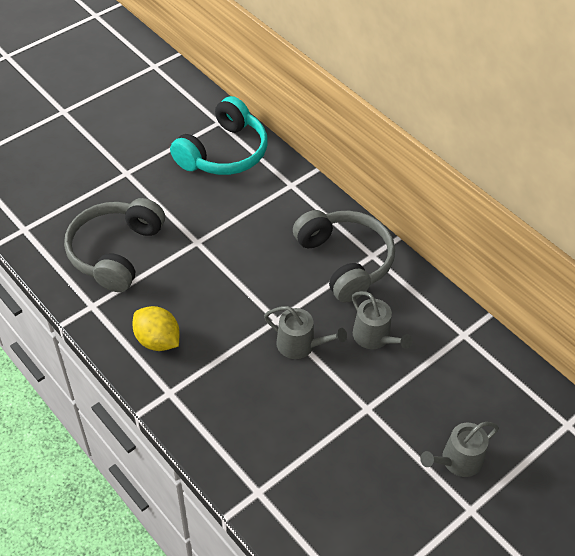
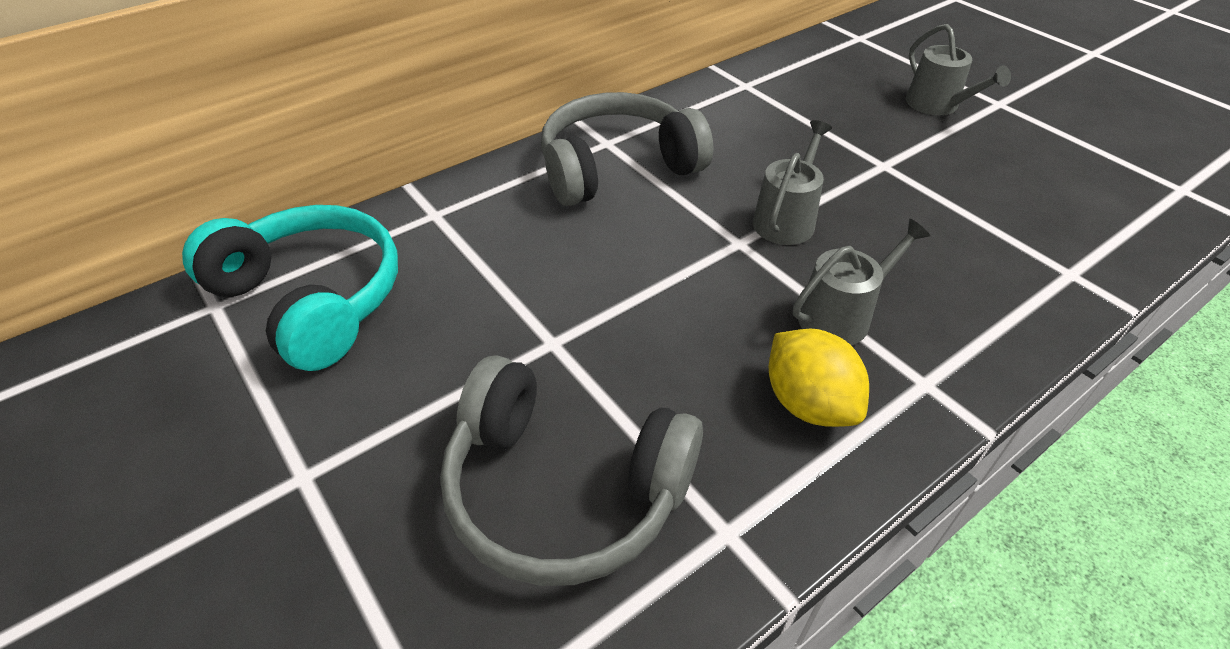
camera: 85 degrees left, 5 degrees down
(157, 340) = (808, 403): yellow lemon -> yellow lemon turned 75 degrees counterclockwise
(374, 337) = (760, 150): grey watering can -> grey watering can (840, 316)

